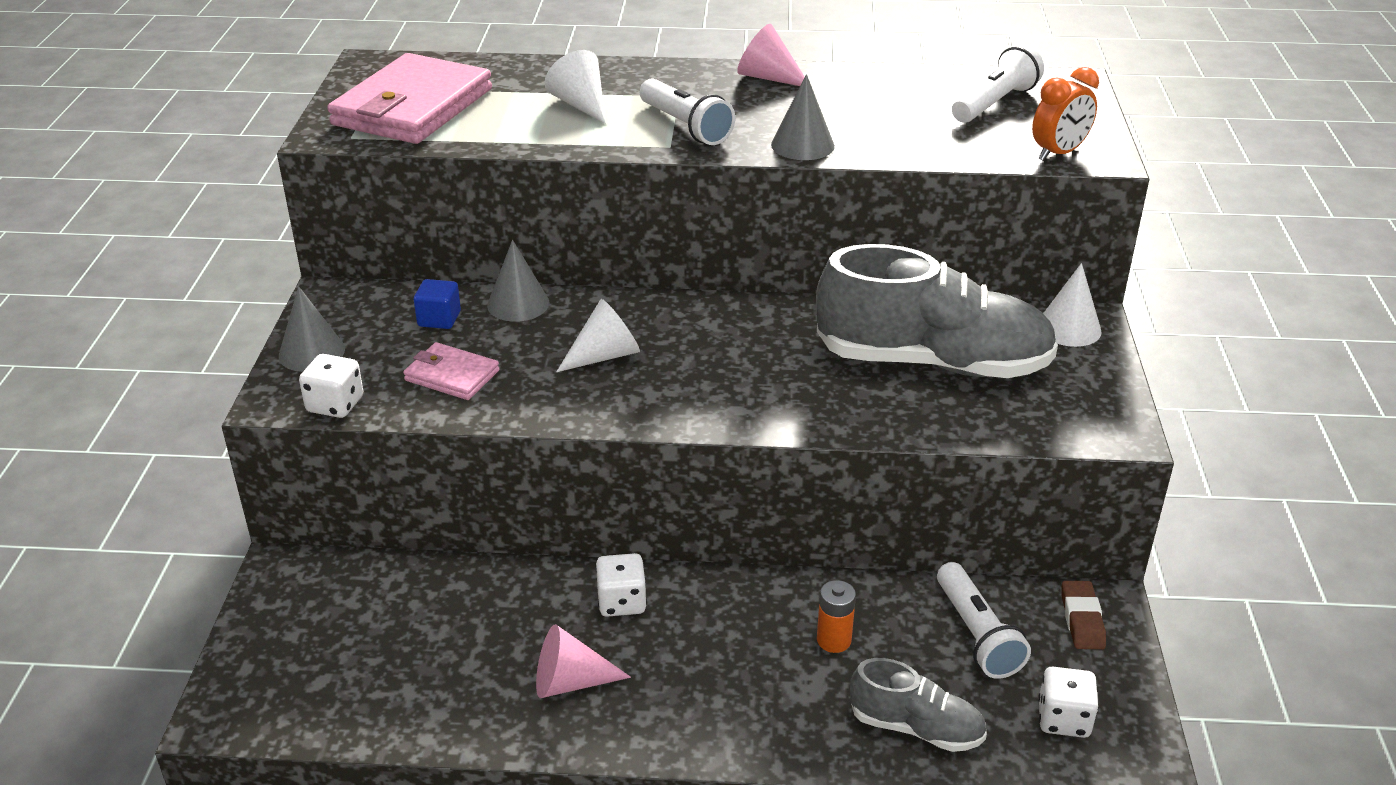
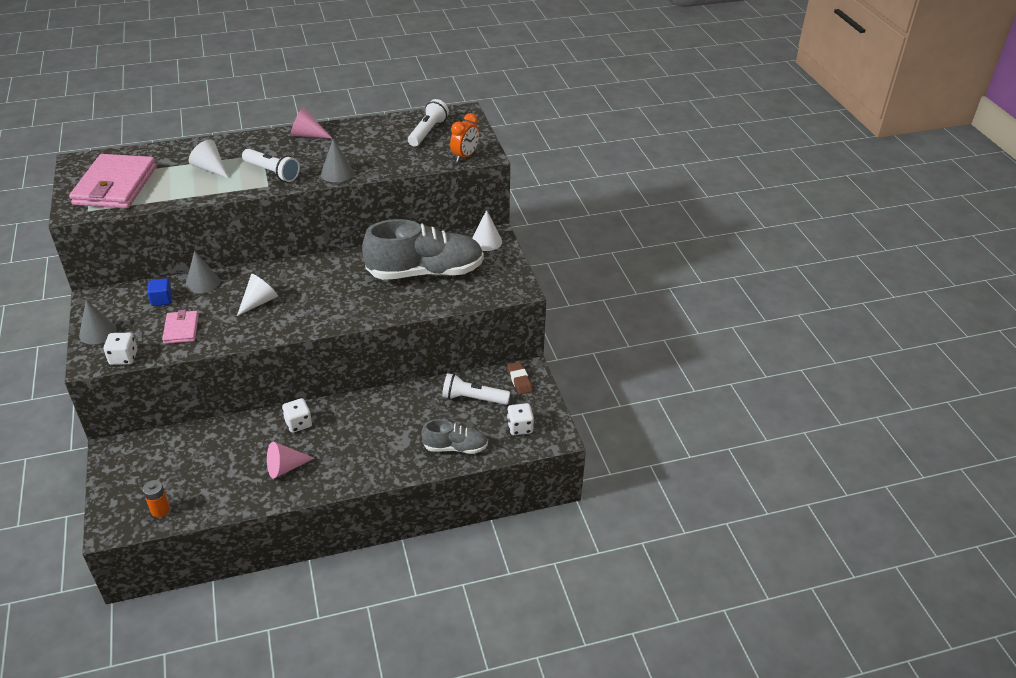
camera: 20 degrees left, 5 degrees up
(452, 375) = (181, 329): pink wallet -> pink wallet turned 75 degrees clockwise
(834, 640) = (407, 417): orange battery -> orange battery (160, 510)
(976, 634) = (473, 398): white flashlight -> white flashlight turned 135 degrees clockwise

